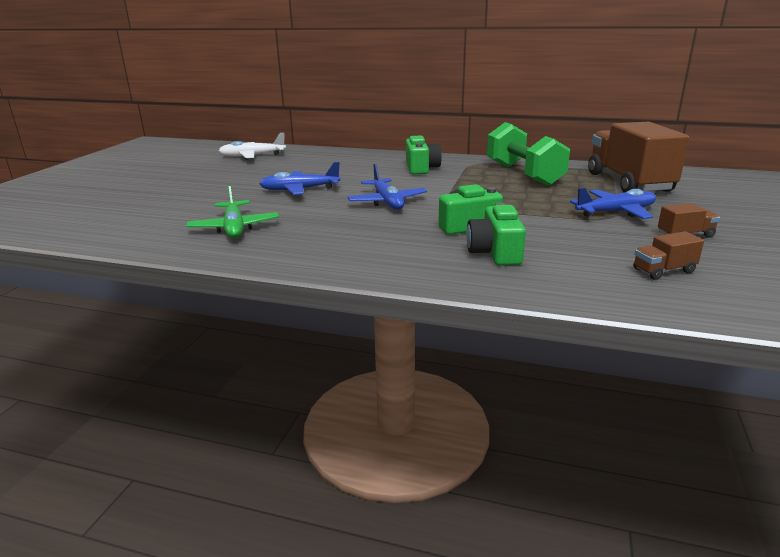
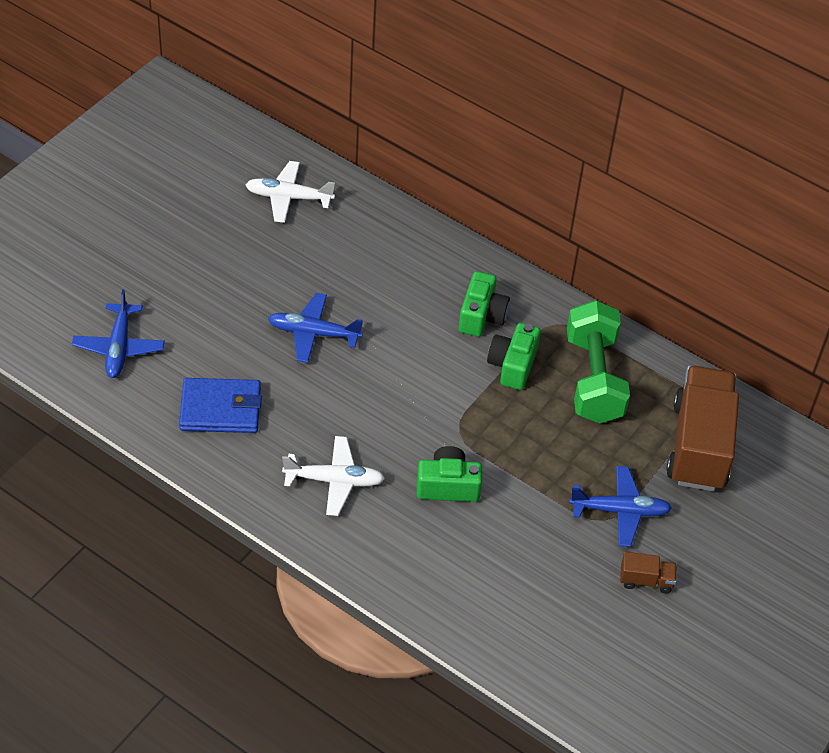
camera: 15 degrees right, 25 degrees up
(234, 228) = (220, 409): green plane -> blue wallet
(364, 240) = (335, 480): none -> white plane
(387, 202) = (396, 401): blue plane -> blue plane (119, 347)
(495, 253) = (442, 547): green camera -> green camera (512, 365)
(663, 271) = (567, 630): brown truck -> none

